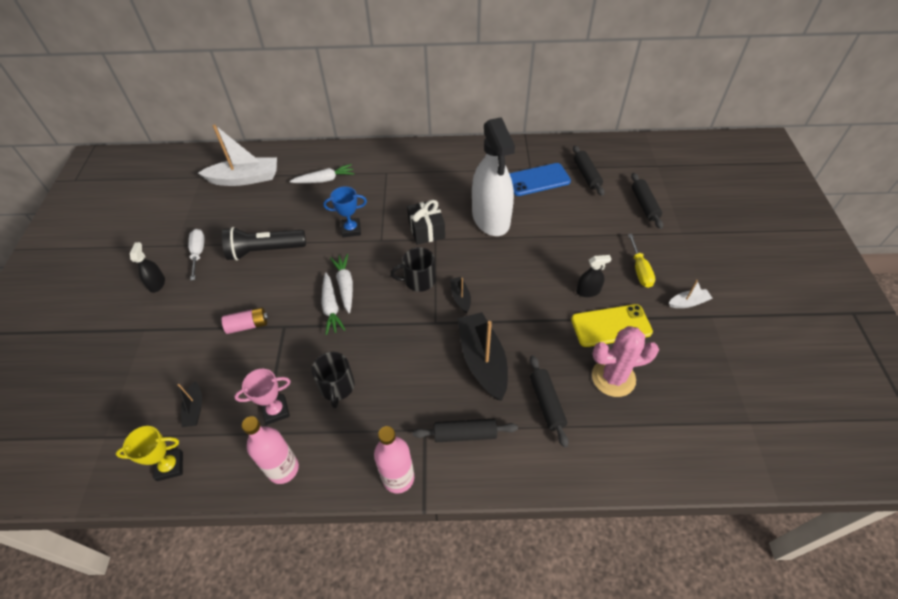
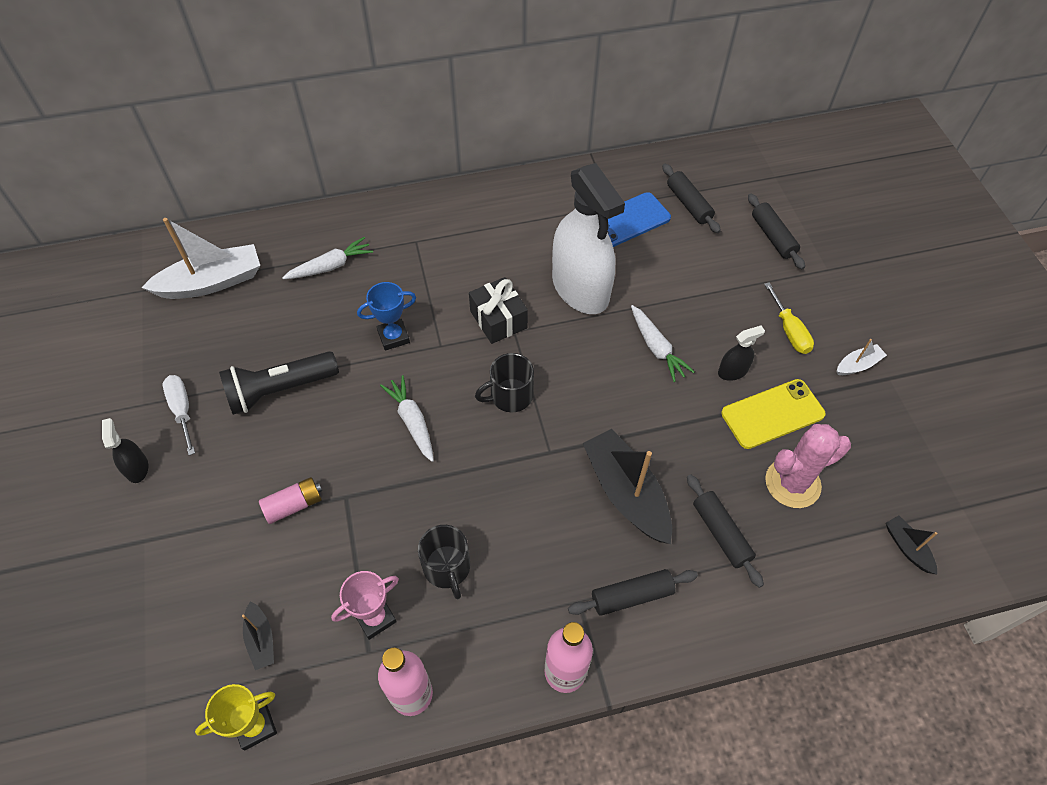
camera: 15 degrees left, 5 degrees up
(331, 307) = (402, 457): white carrot -> white carrot (656, 348)
(460, 297) = (572, 410): black boat -> black boat (907, 547)

